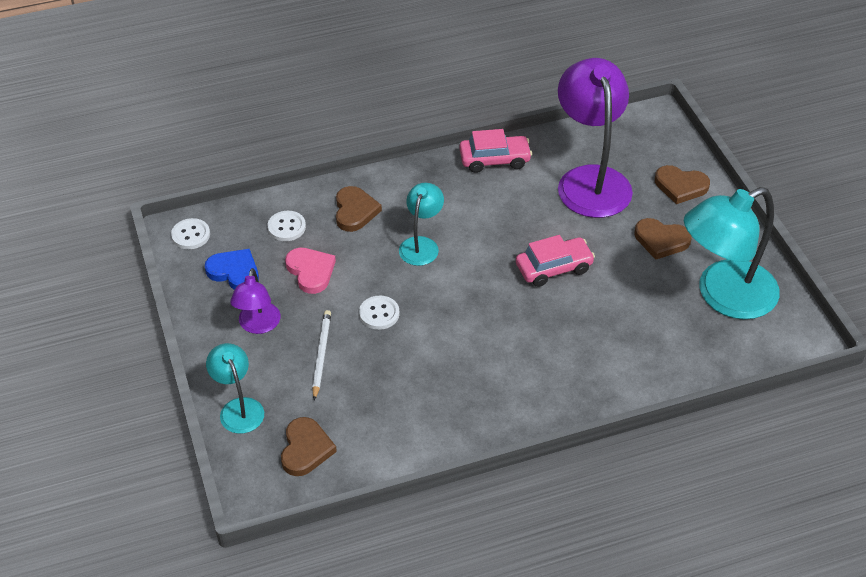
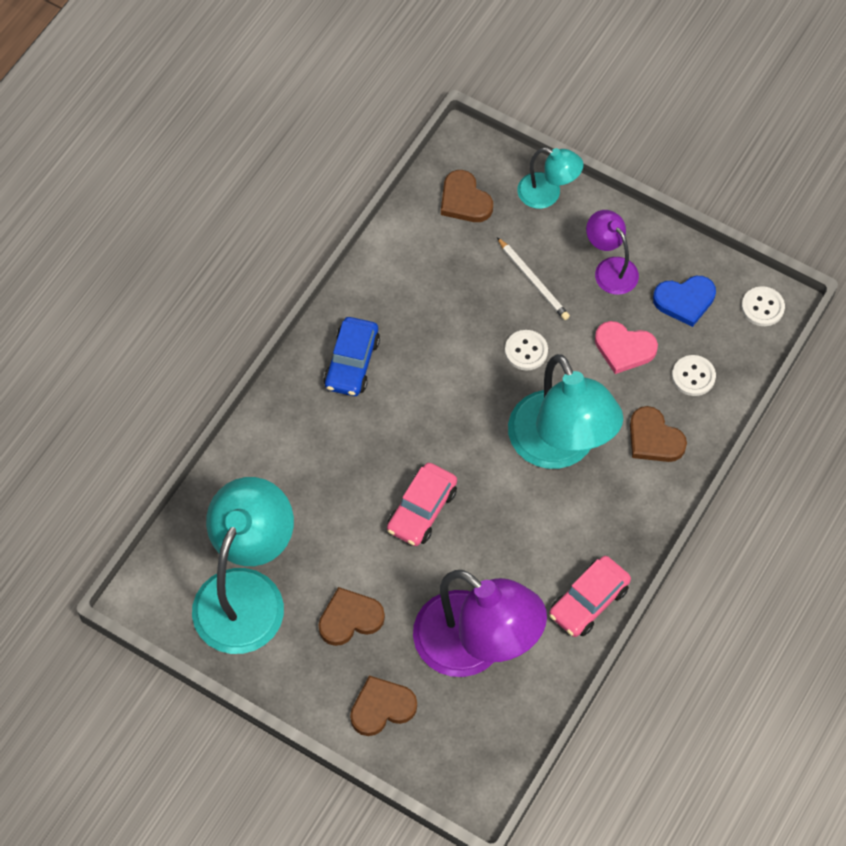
camera: 140 degrees right, 15 degrees up
(421, 245) = (560, 447): turquoise lamp -> turquoise lamp, size x1.94
(515, 390) = (352, 363): none -> blue car

